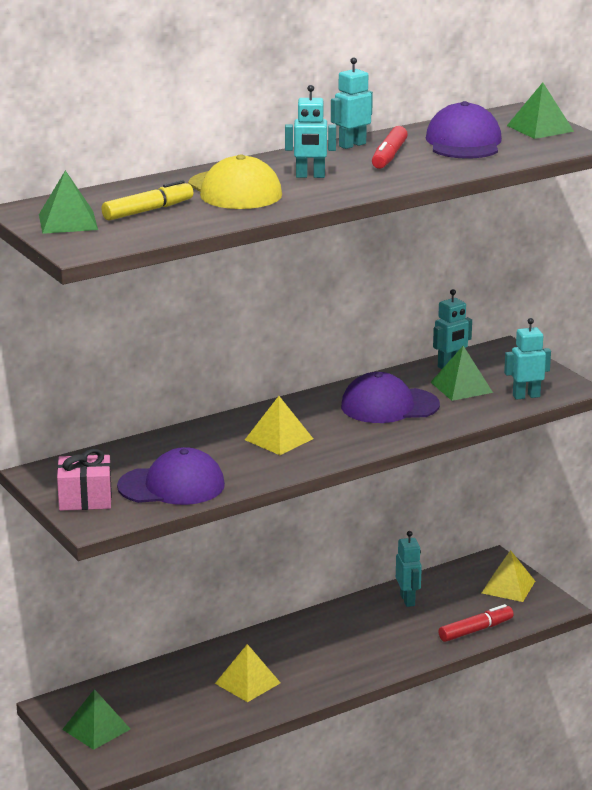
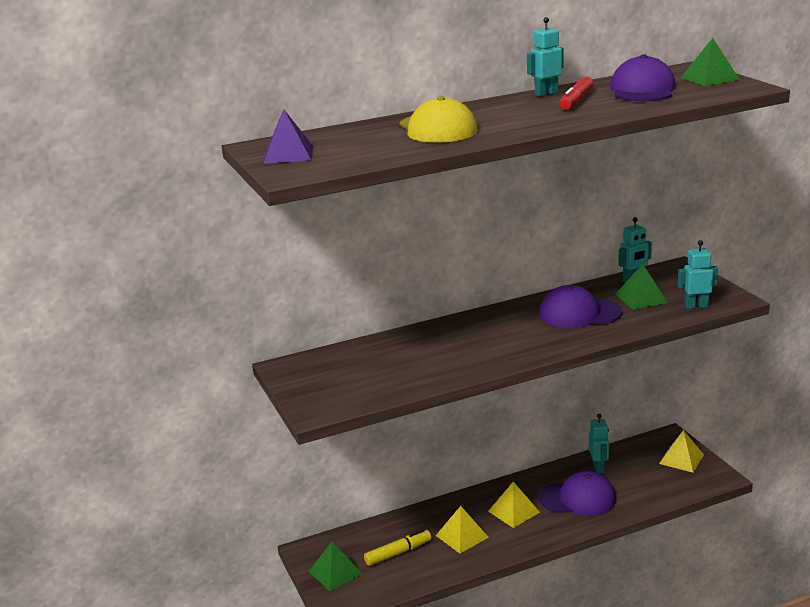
camera: 10 degrees right, 0 degrees up
(68, 222) = (288, 154): green pyramid -> purple pyramid
(85, 499) = (314, 389): pink gift -> none
(148, 210) = (359, 145): yellow marker -> yellow marker (398, 553)
(171, 486) = (387, 379): purple cap -> purple cap (578, 498)
(279, 439) = (483, 340): yellow pyramid -> yellow pyramid (513, 511)
(310, 176) = (505, 117): turquoise robot -> none
(475, 630) = (653, 496): red marker -> none

